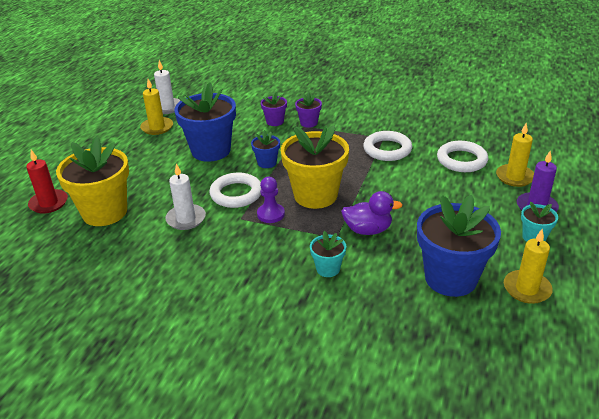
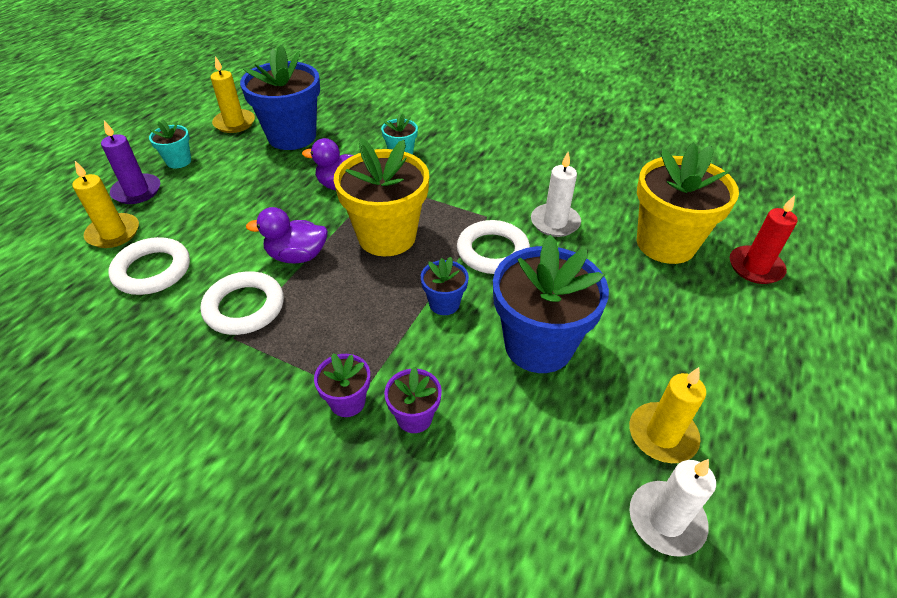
camera: 175 degrees left, 10 degrees up
(271, 214) = (449, 217): purple pawn -> none
(373, 177) = (297, 256): none -> purple duck

